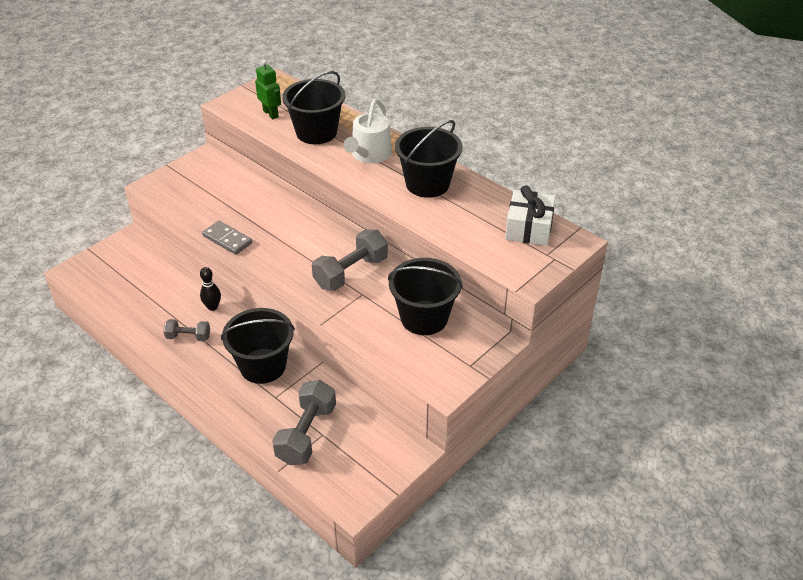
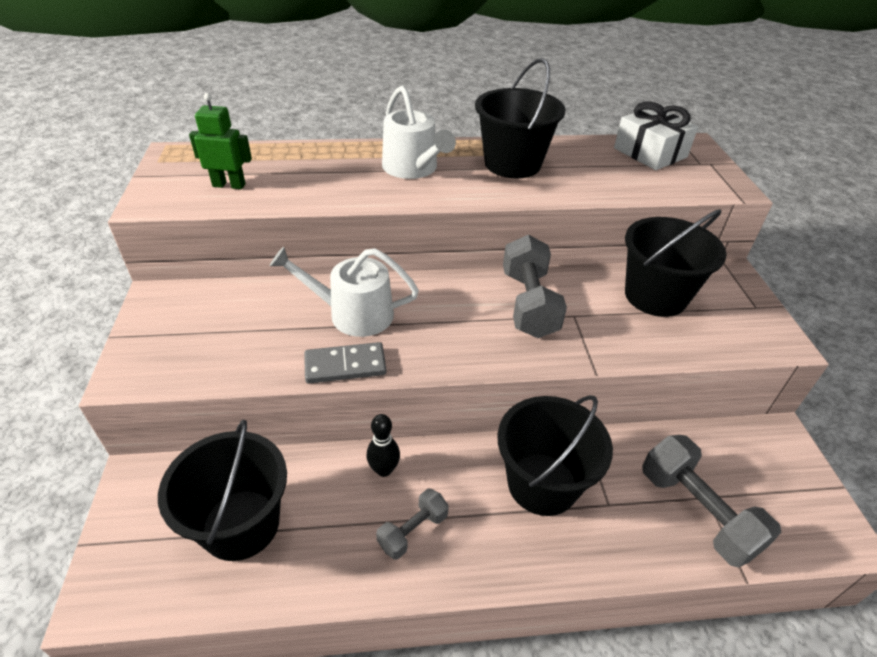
camera: 50 degrees left, 0 degrees up
(266, 219) = (353, 314): none -> white watering can
(316, 132) = (319, 177): black bucket -> black bucket (241, 524)

